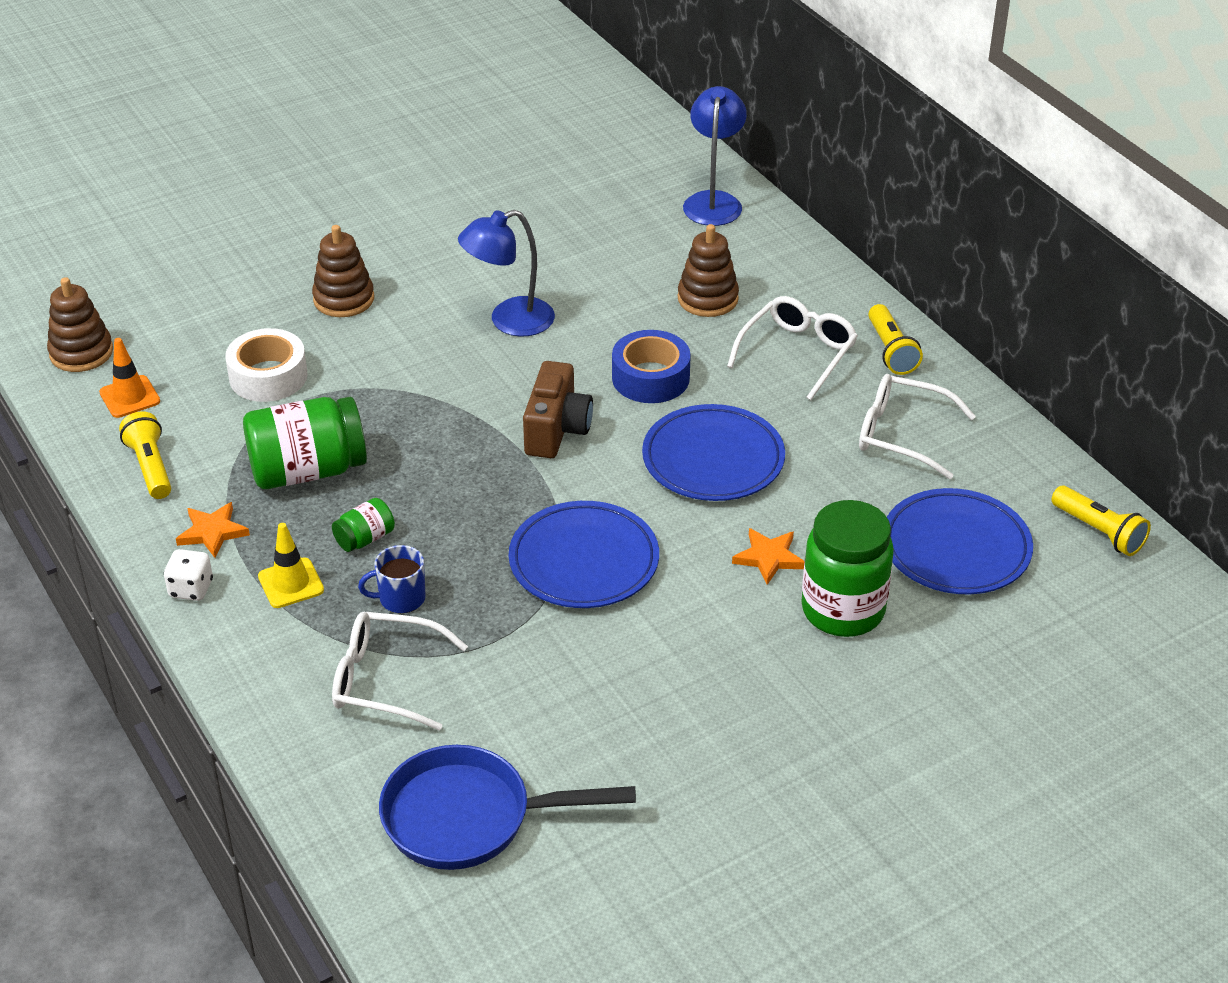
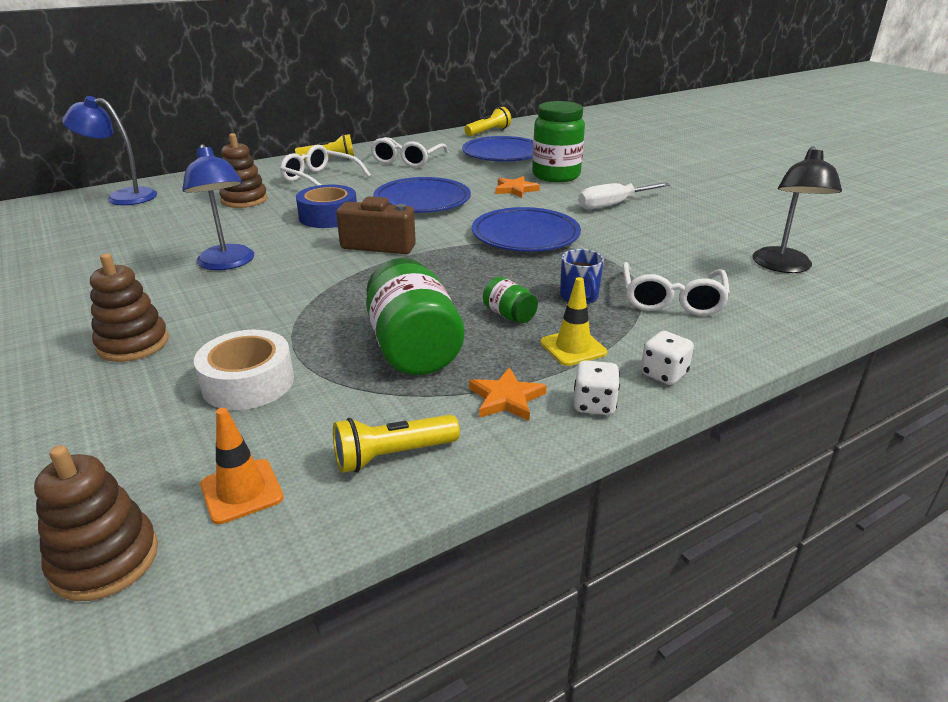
camera: 90 degrees left, 10 degrees down
(230, 645) = (663, 374): none -> white dice
(469, 818) = (783, 266): blue pan -> black lamp
(706, 667) = (613, 205): none -> white screwdriver

